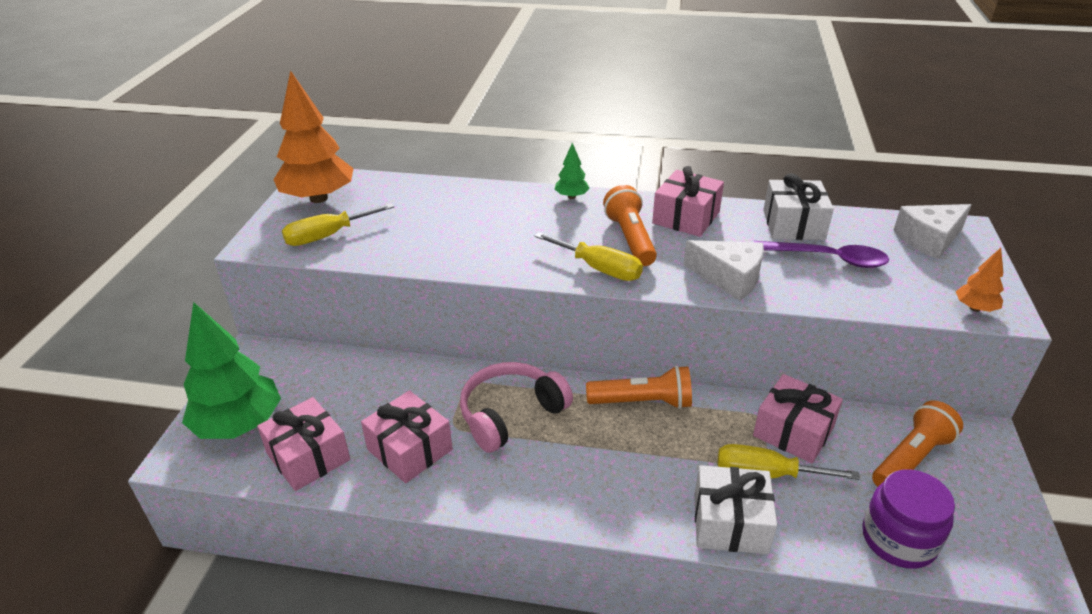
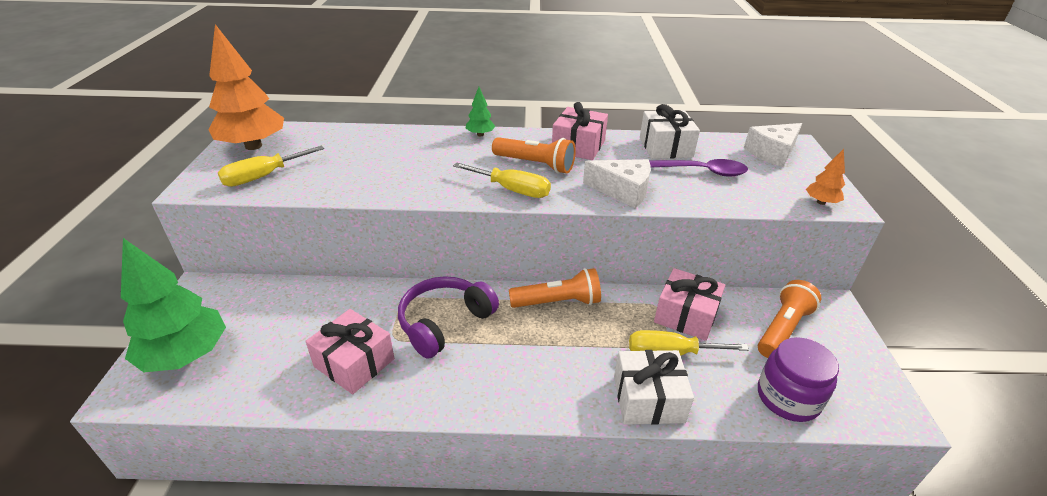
camera: 10 degrees left, 0 degrees up
(308, 457) = (257, 379): pink gift -> none
(510, 414) = (444, 322): pink headphones -> purple headphones
(630, 239) = (535, 165): orange flashlight -> orange flashlight turned 135 degrees clockwise

